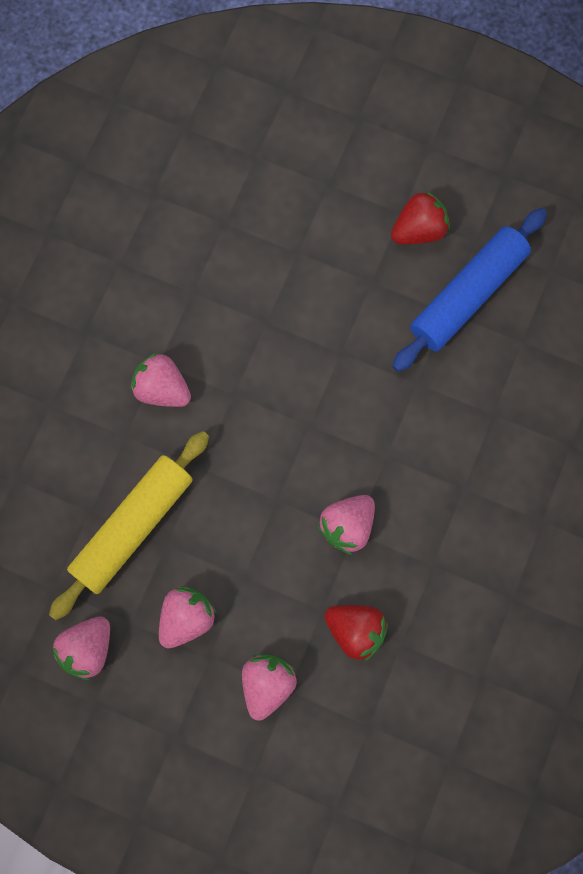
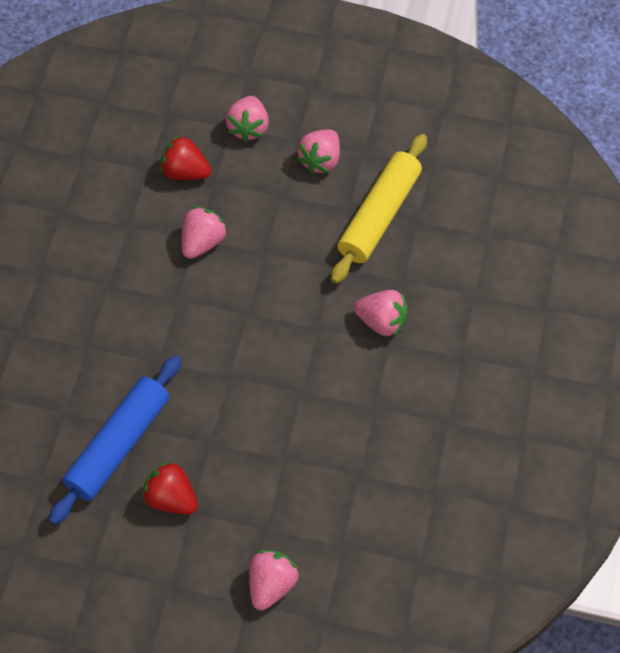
camera: 170 degrees right, 15 degrees down
(87, 649) = (392, 130): pink strawberry -> pink strawberry (271, 585)
(419, 230) = (171, 498): red strawberry -> red strawberry turned 75 degrees clockwise

